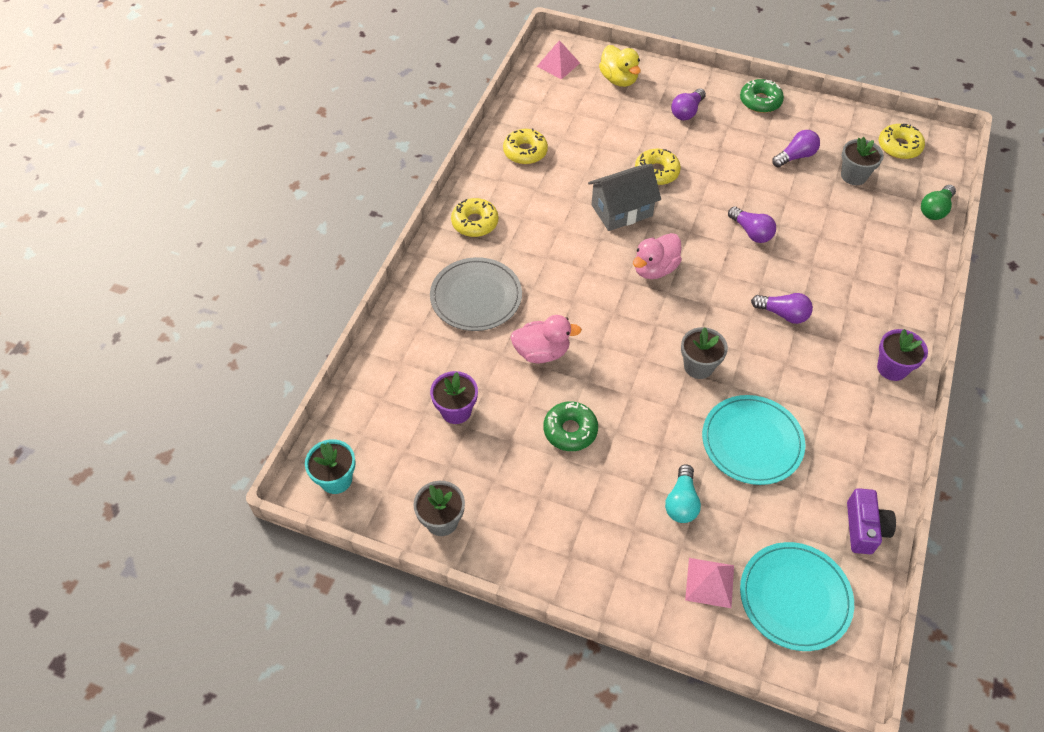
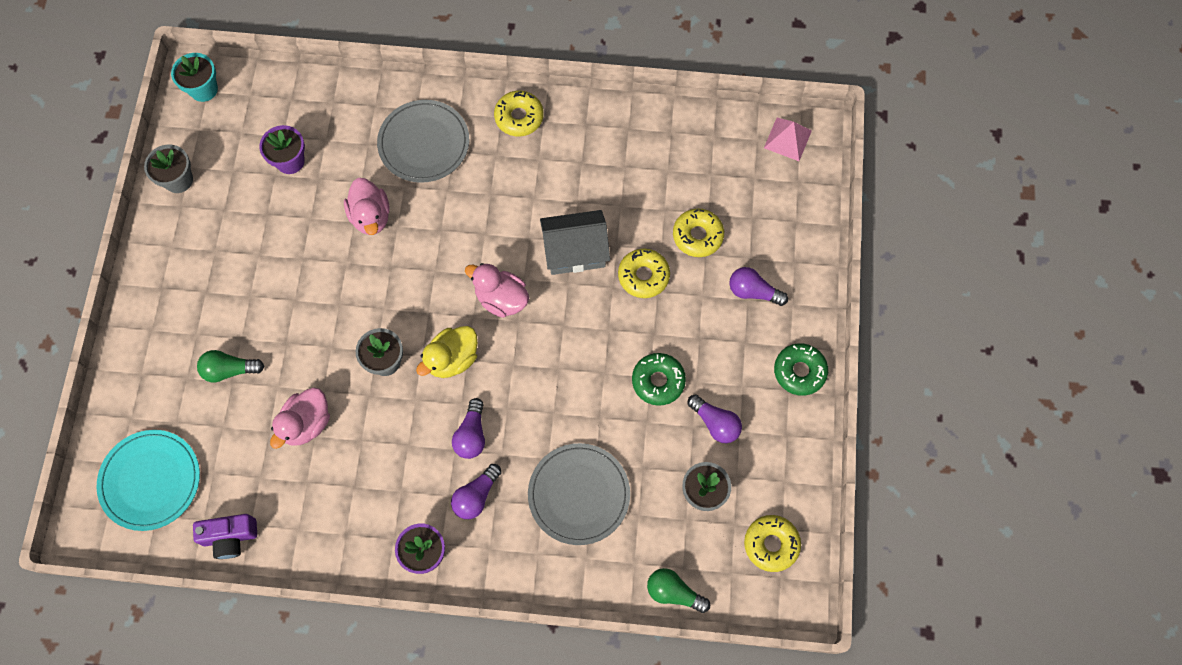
camera: 75 degrees right, 15 degrees up
(525, 152) = (634, 139): yellow donut -> yellow donut (697, 236)
(570, 430) = (288, 260): green donut -> green donut (658, 381)
(619, 79) = (784, 208): yellow duck -> yellow duck (452, 359)
(621, 210) = (575, 251): grey house -> grey house turned 60 degrees counterclockwise
(681, 502) = (229, 370): turquoise light bulb -> green light bulb
(710, 582) = (154, 406): pink pyramid -> none
(751, 232) = (580, 388): purple light bulb -> purple light bulb (476, 496)
(752, 442) = (306, 423): turquoise plate -> pink duck
(847, 251) = (579, 494): none -> grey plate

